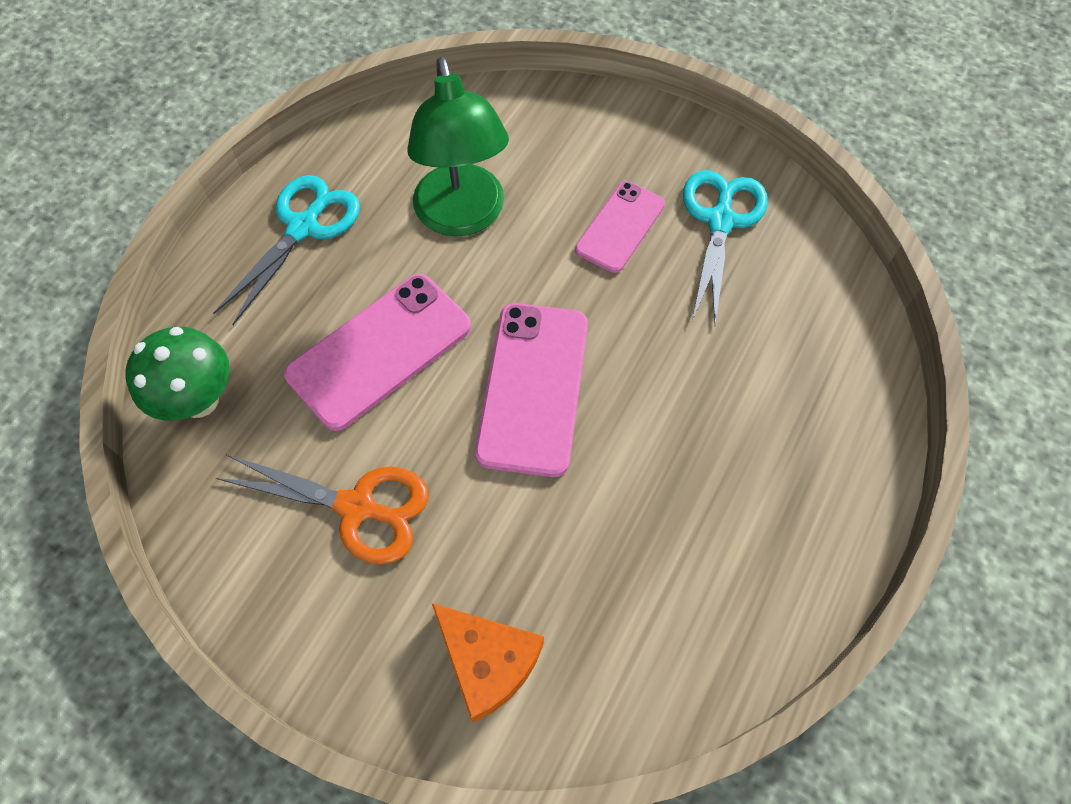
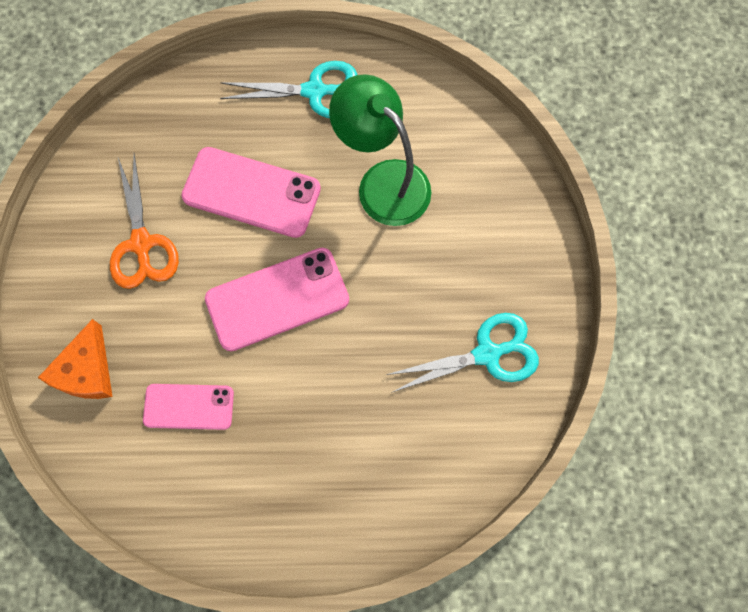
camera: 60 degrees right, 10 degrees up
(199, 400) = (162, 114): green mushroom -> none
(462, 217) = (383, 181): green lamp -> green lamp turned 90 degrees clockwise
(620, 227) = (438, 287): pink phone -> pink phone (189, 406)

